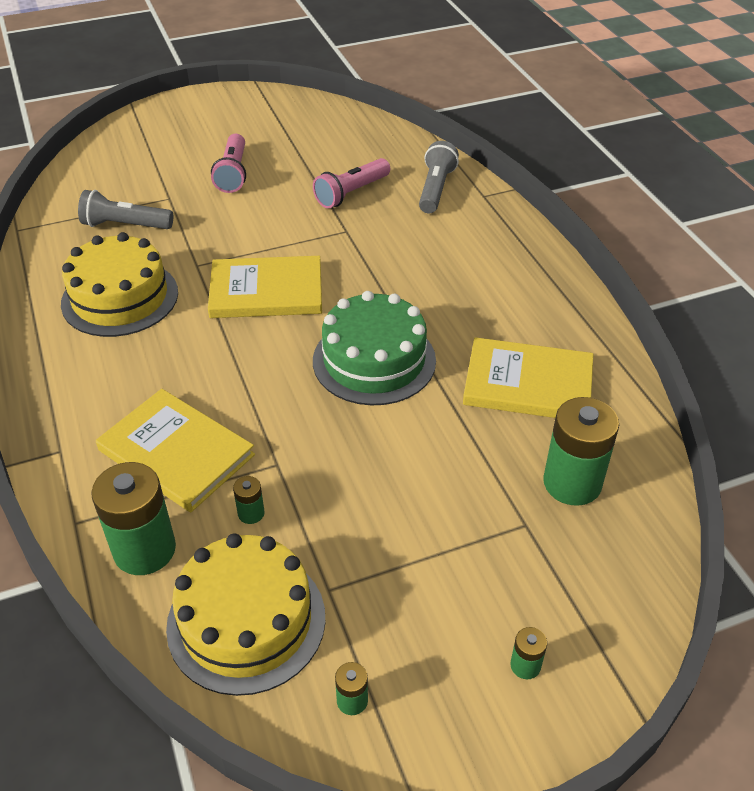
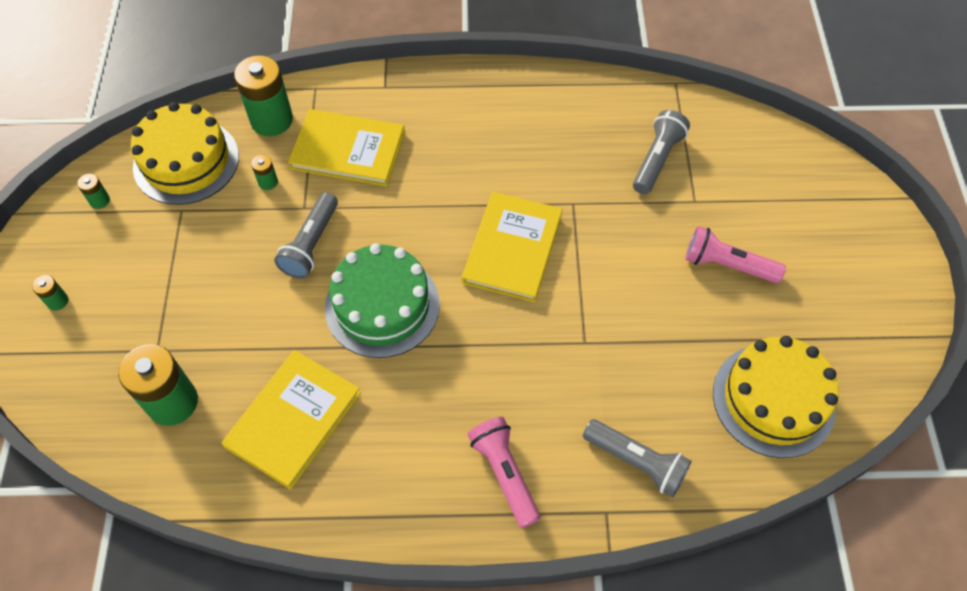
camera: 110 degrees right, 15 degrees up
(120, 298) = (546, 141): yellow cake -> yellow cake (773, 399)
(176, 452) = (348, 150): yellow book -> yellow book turned 45 degrees clockwise
(325, 440) = (311, 244): none -> grey flashlight
(351, 193) = (654, 369): pink flashlight -> pink flashlight (504, 474)

